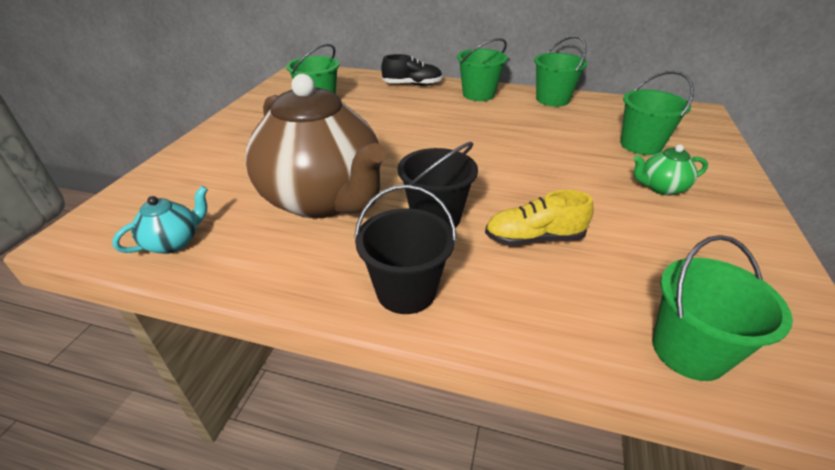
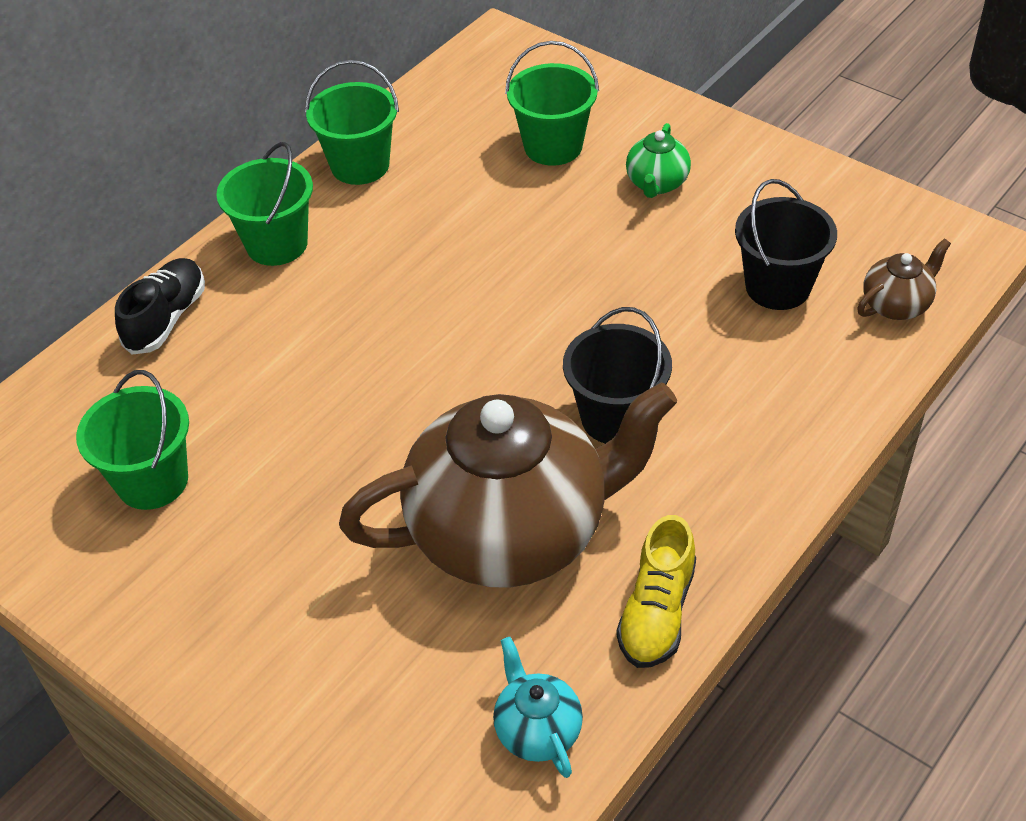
camera: 65 degrees left, 10 degrees up
(406, 291) = (742, 487): black bucket -> black bucket (777, 287)
(534, 238) = (699, 341): yellow shoe -> yellow shoe (657, 612)
(688, 351) = (896, 305): green bucket -> brown teapot

